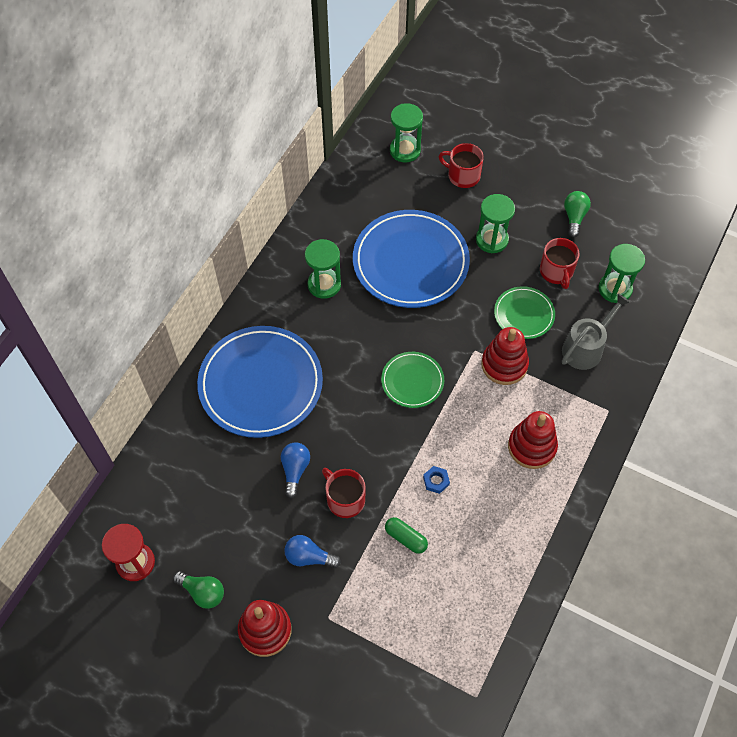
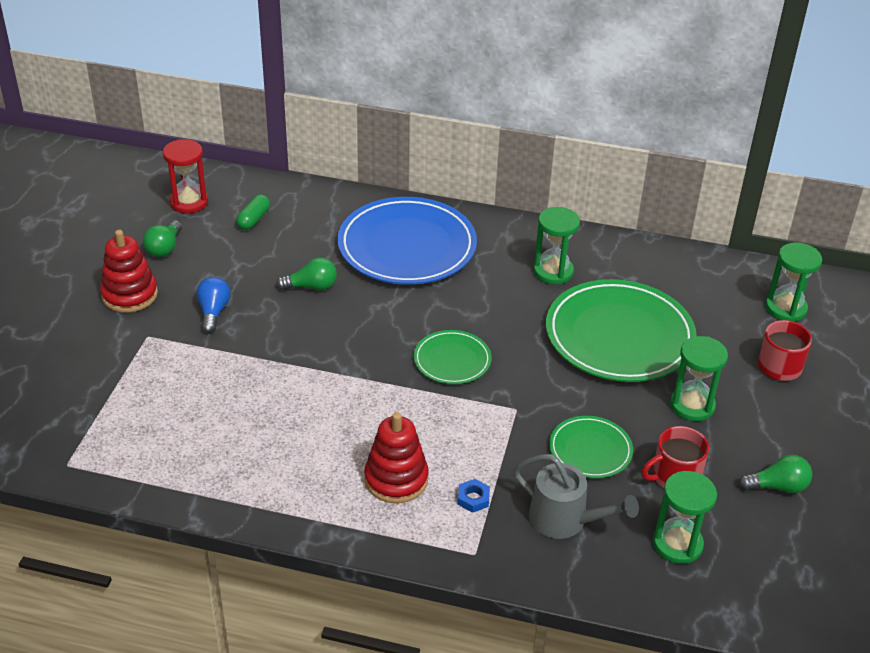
camera: 75 degrees right, 20 degrees down
(295, 470) = (311, 287): blue light bulb -> green light bulb
(345, 499) = (286, 328): red mug -> none
(405, 538) = (249, 382): green capsule -> green capsule (253, 219)
(410, 262) = (619, 336): blue plate -> green plate
(436, 481) = (326, 397): blue nut -> blue nut (473, 498)
(504, 364) = (506, 439): red stacking toy -> none

